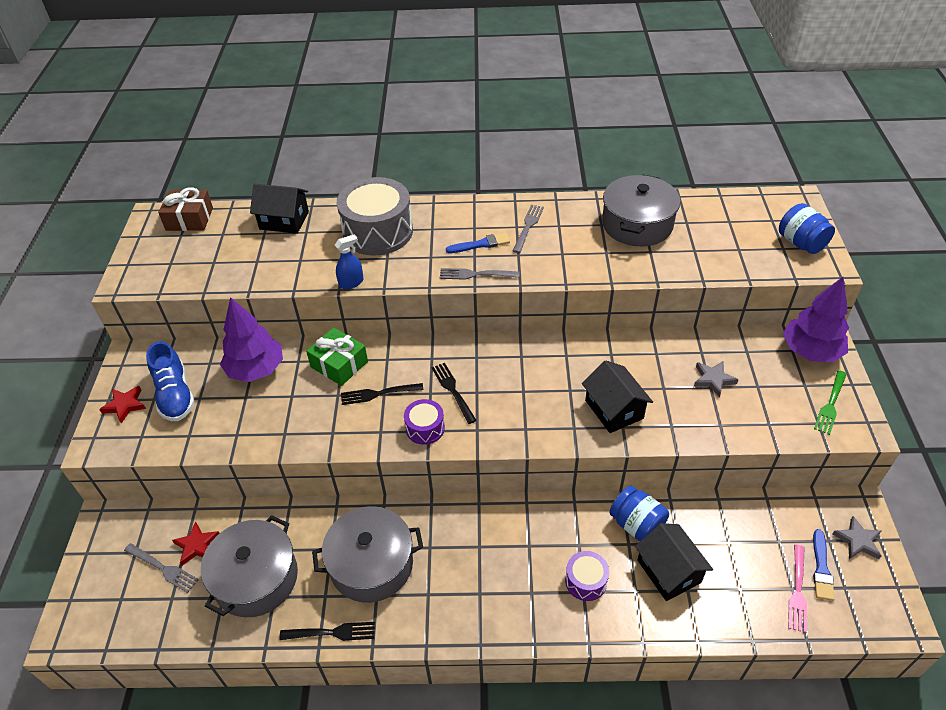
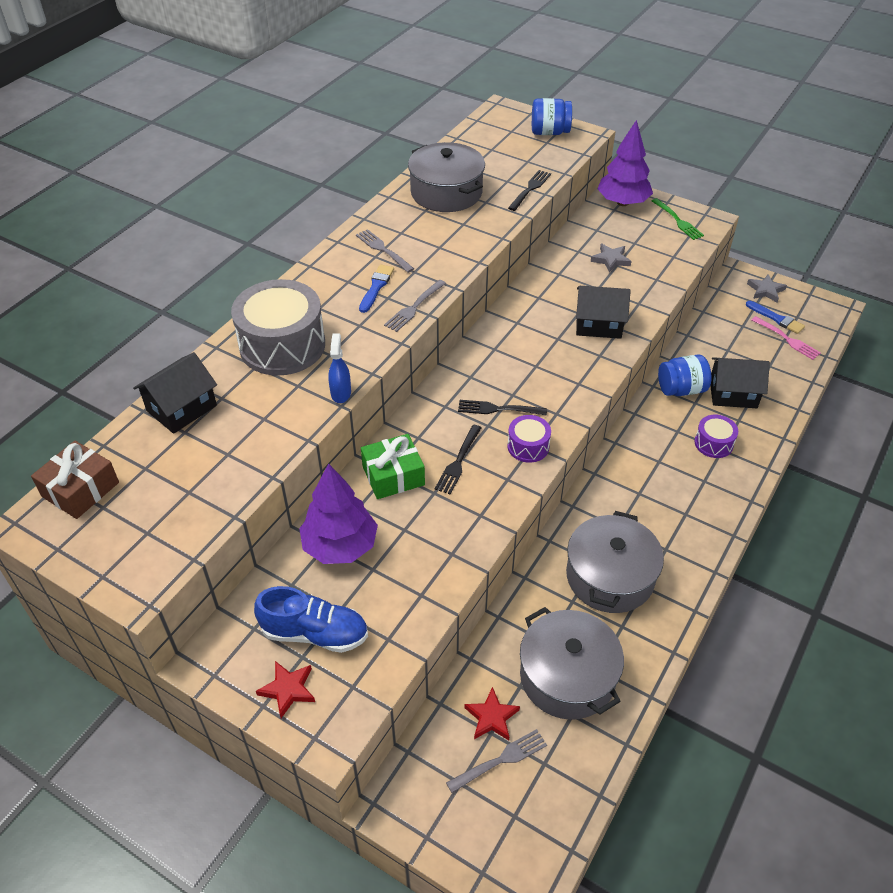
camera: 60 degrees left, 0 degrees up
(331, 633) = (664, 636): black fork -> black fork (530, 189)

